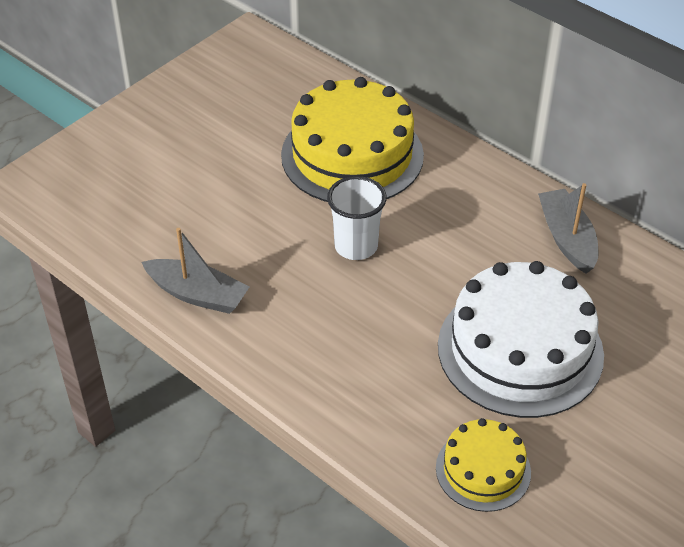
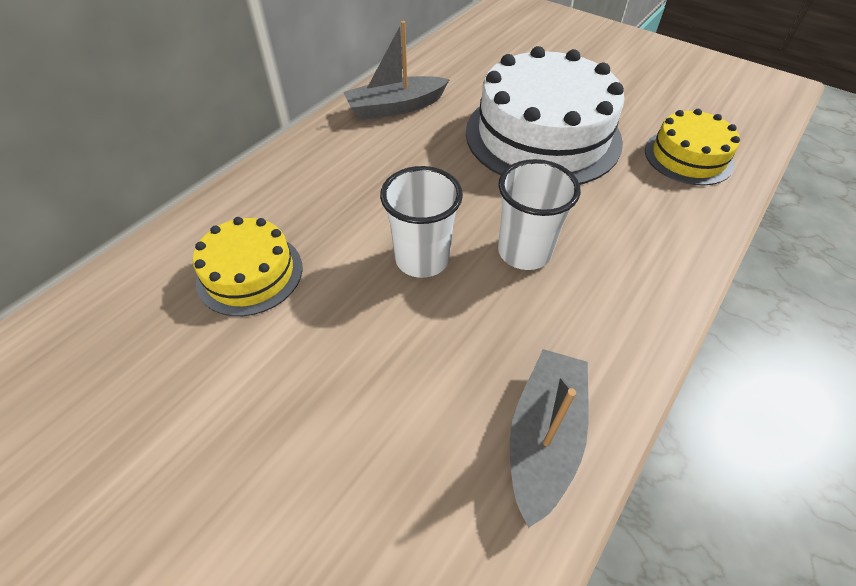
camera: 95 degrees left, 5 degrees up
(352, 155) = (250, 273): yellow cake -> yellow cake, size x0.53
(357, 309) = (524, 252): none -> white cup

